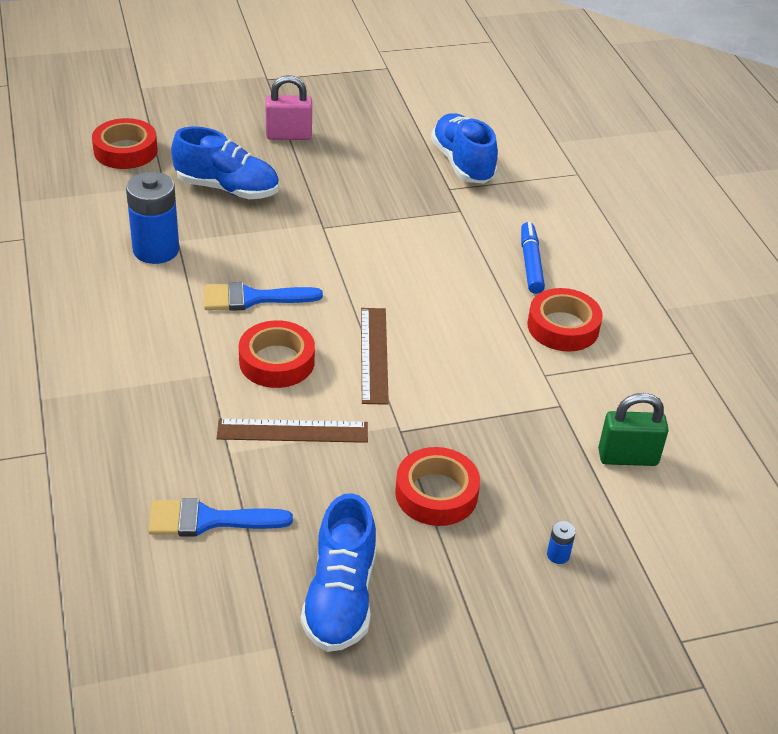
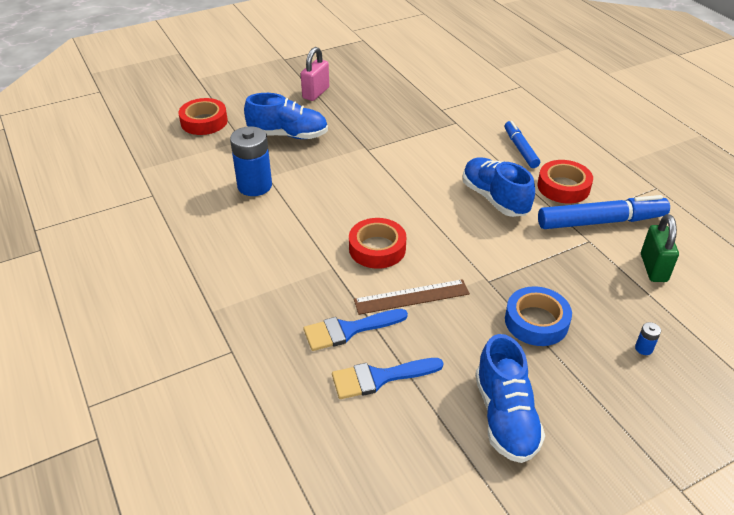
camera: 10 degrees left, 0 degrees up
(252, 298) = (339, 207): blue brush -> blue brush (348, 330)
(288, 135) = (316, 93): pink padlock -> pink padlock turned 45 degrees counterclockwise
(373, 355) = (444, 230): brown ruler -> none
(436, 493) = (536, 321): red tape -> blue tape
(462, 163) = (442, 92): blue shoe -> blue shoe (494, 198)
(588, 383) = (600, 221): none -> blue marker
(627, 457) = (653, 268): green padlock -> green padlock turned 75 degrees counterclockwise

